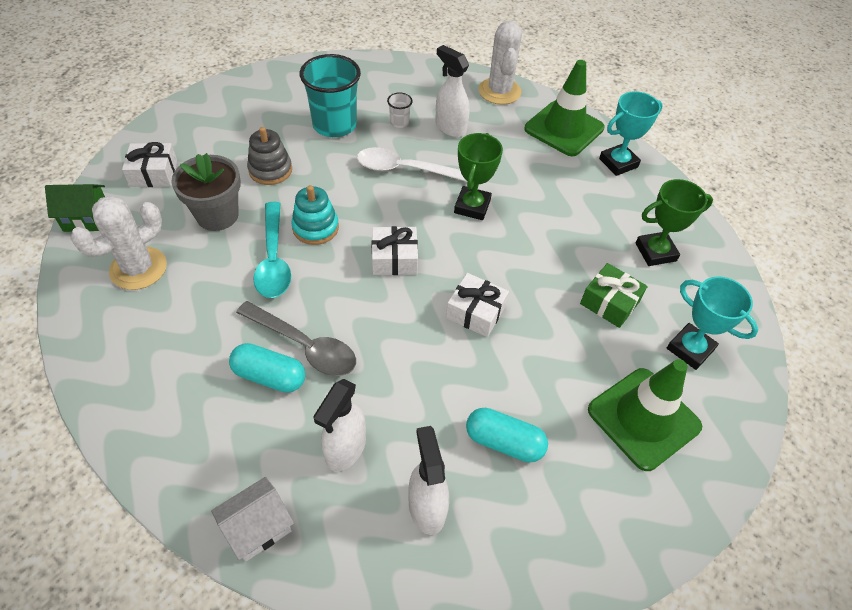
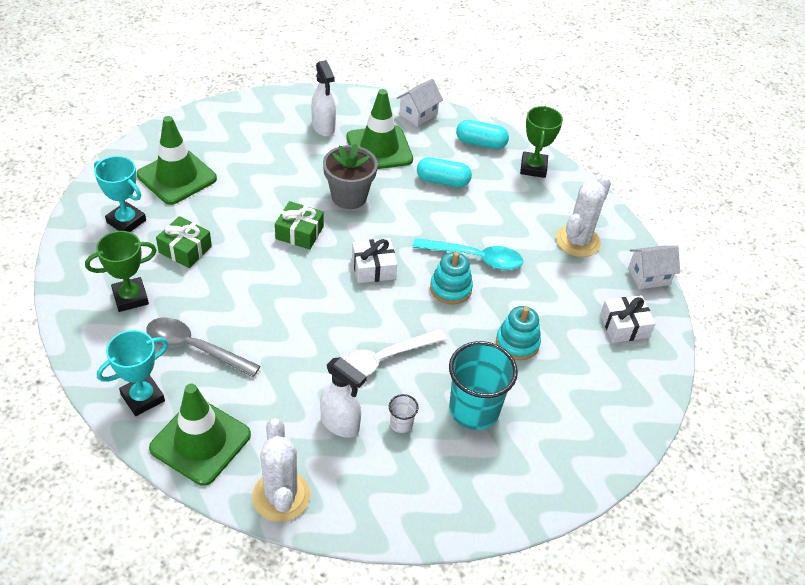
camera: 170 degrees right, 5 degrees down
(87, 219) = (648, 276): green house -> white house
(217, 215) = (542, 291): grey flower pot -> grey flower pot (349, 196)
(270, 170) = (517, 343): grey stacking toy -> turquoise stacking toy
(273, 259) = (475, 258): turquoise spoon -> turquoise spoon turned 120 degrees clockwise
(304, 346) = (425, 200): grey spoon -> grey spoon (194, 348)
(345, 449) = (379, 148): white spray bottle -> green traffic cone
(405, 169) = (382, 360): white spoon -> white spoon turned 150 degrees clockwise
(472, 206) = (308, 325): green trophy -> green trophy (533, 168)
(475, 312) = (299, 232): white gift -> green gift
(504, 442) = (276, 158): turquoise capsule -> turquoise capsule (480, 143)

